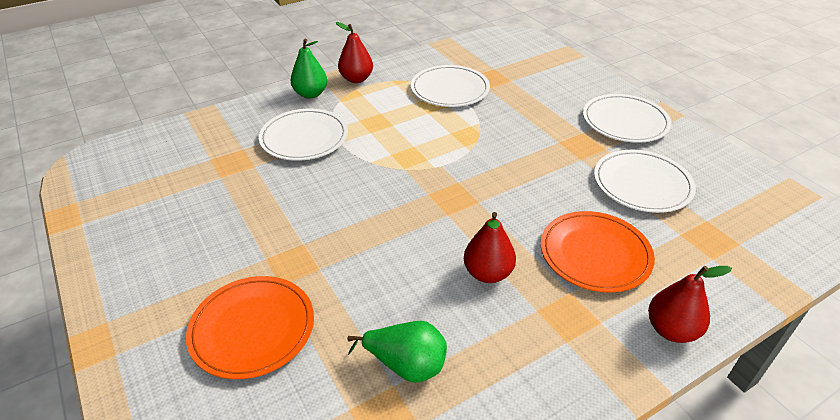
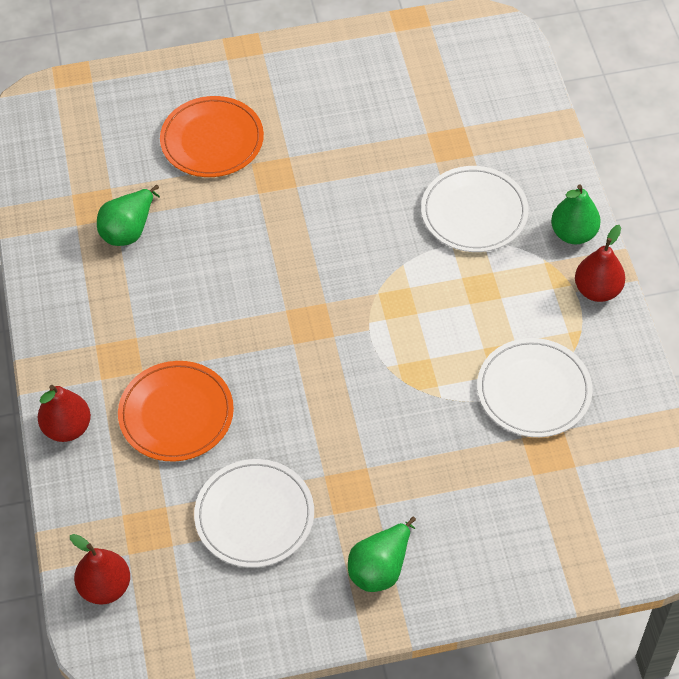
camera: 110 degrees right, 15 degrees up
(488, 273) = (194, 316): red pear -> red pear (105, 587)
(625, 121) = (380, 568): white plate -> green pear

